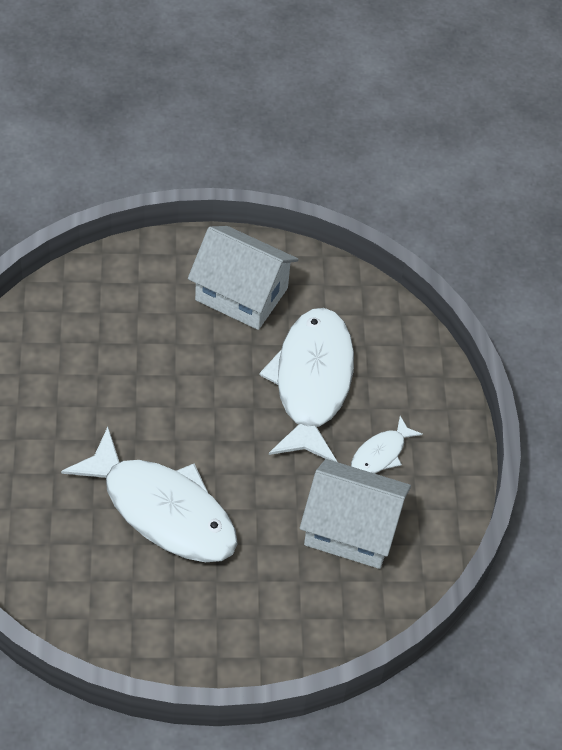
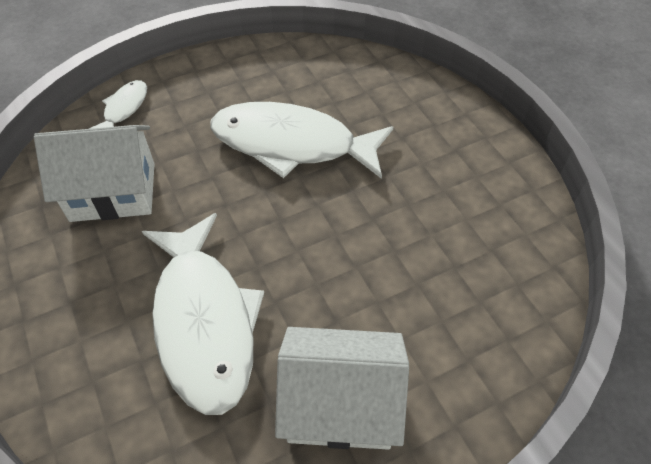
camera: 160 degrees right, 0 degrees up
(381, 454) = (101, 273): white fish -> white fish (124, 108)

